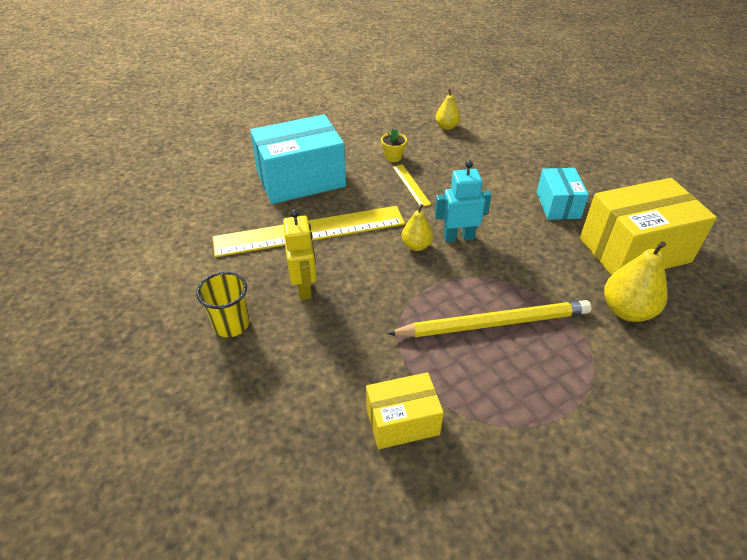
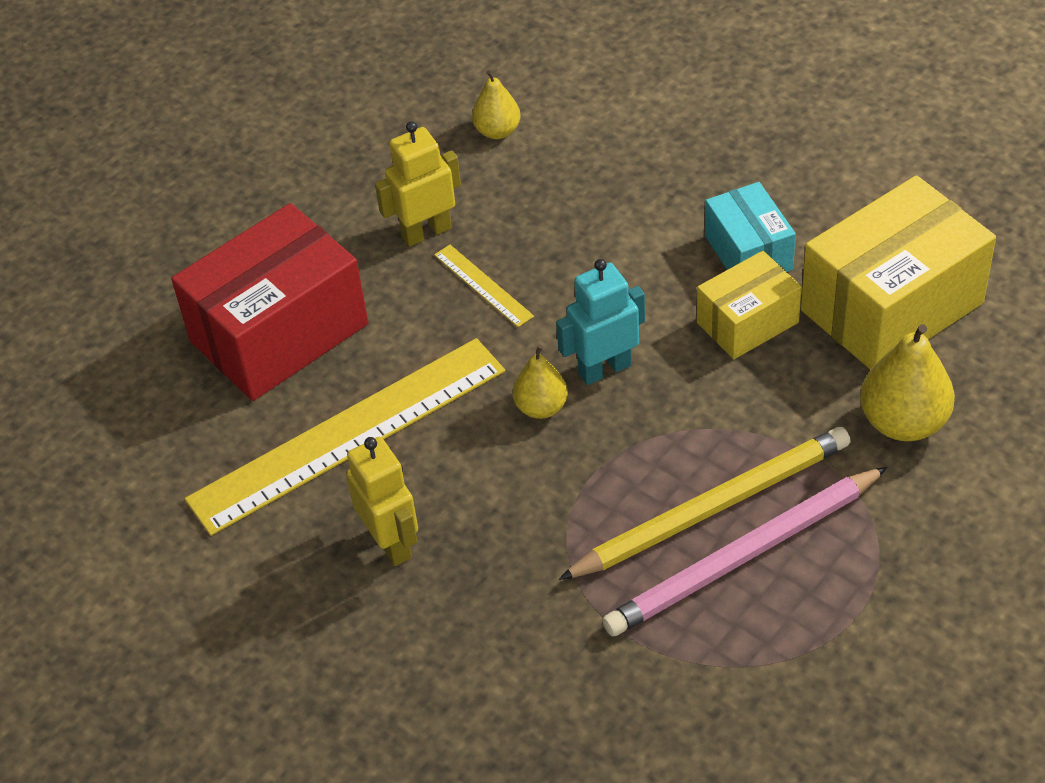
camera: 15 degrees left, 5 degrees up
(231, 324) = (305, 643): yellow cup -> none
(301, 179) = (279, 333): turquoise box -> red box
(393, 157) = (426, 232): yellow flower pot -> yellow robot
(402, 421) = (633, 703): yellow box -> yellow box (747, 322)
(504, 356) = (744, 556): none -> pink pencil

